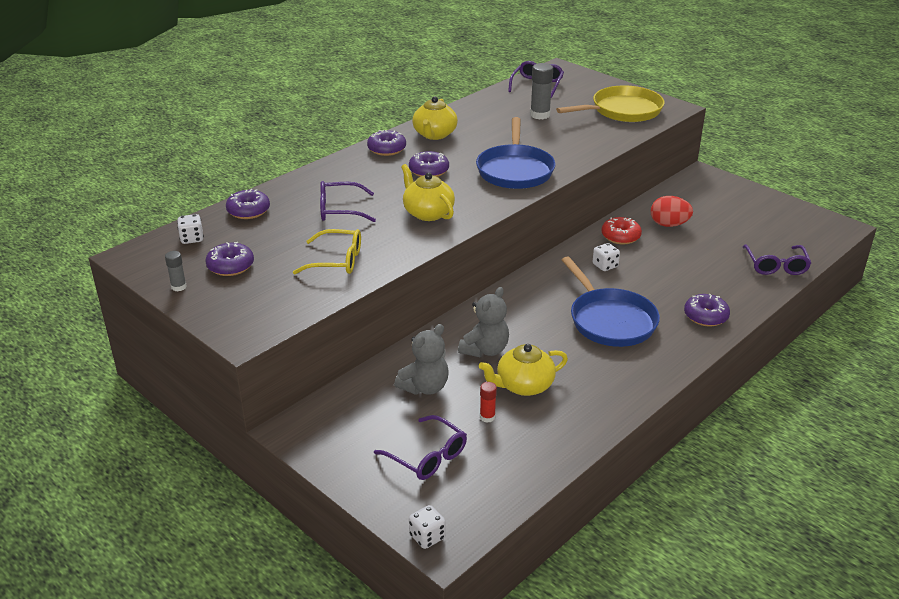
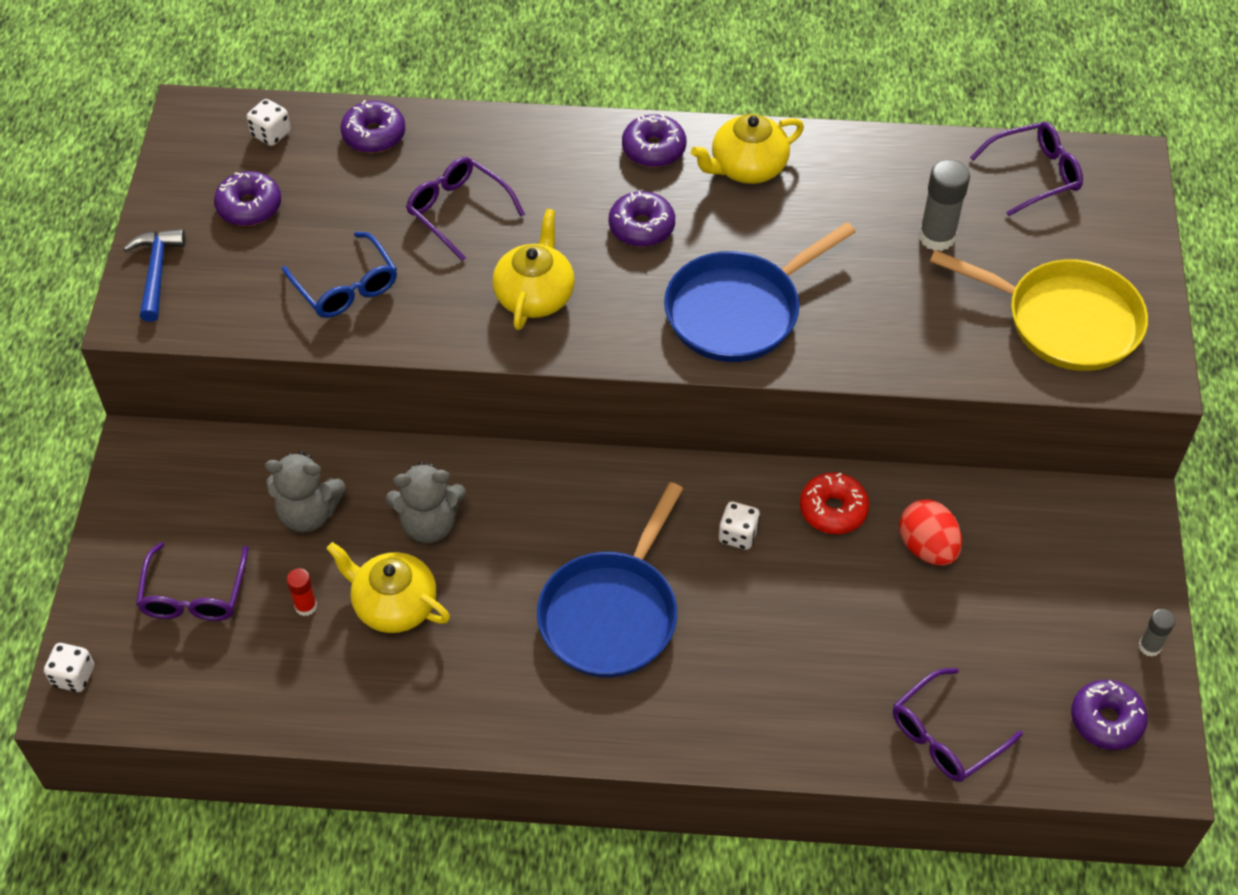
camera: 50 degrees right, 20 degrees up
(179, 287) = (173, 196): grey glue stick -> grey glue stick (1149, 646)
(225, 315) = (156, 272): none -> blue hammer
(336, 261) = (346, 287): yellow glasses -> blue glasses
(705, 316) = (723, 715): purple donut -> purple donut (1106, 720)

